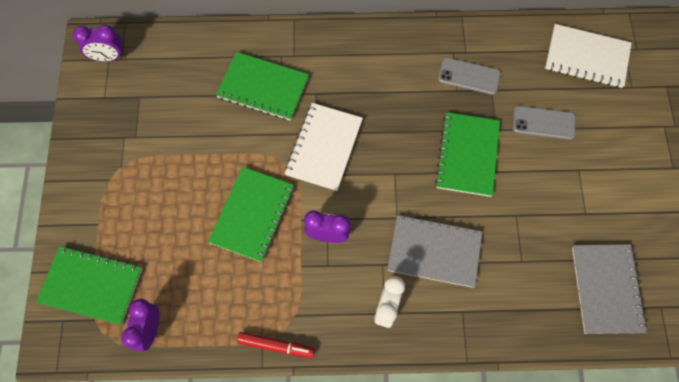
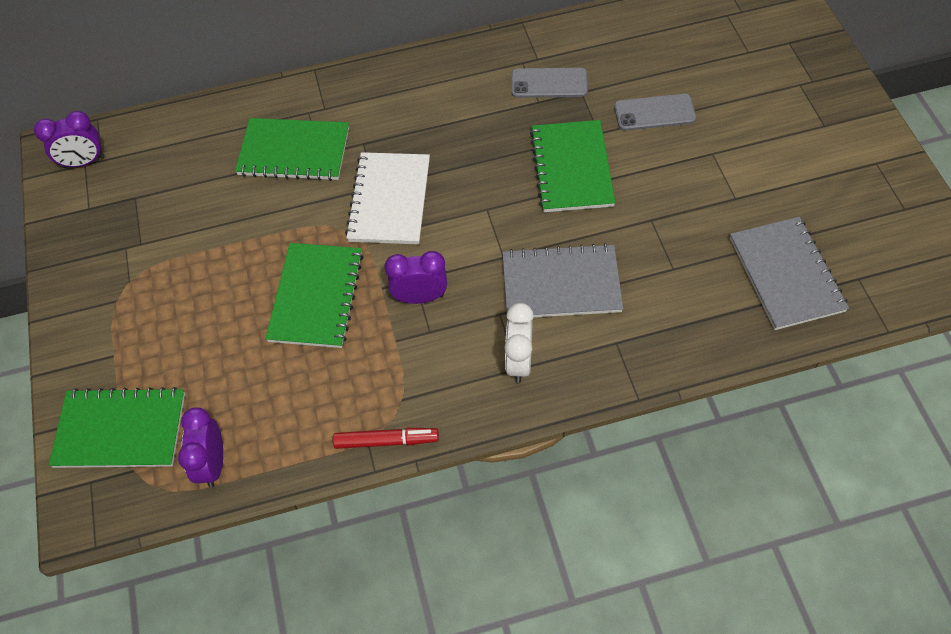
camera: 10 degrees left, 10 degrees down
(586, 57) = (685, 33): white notebook -> none

